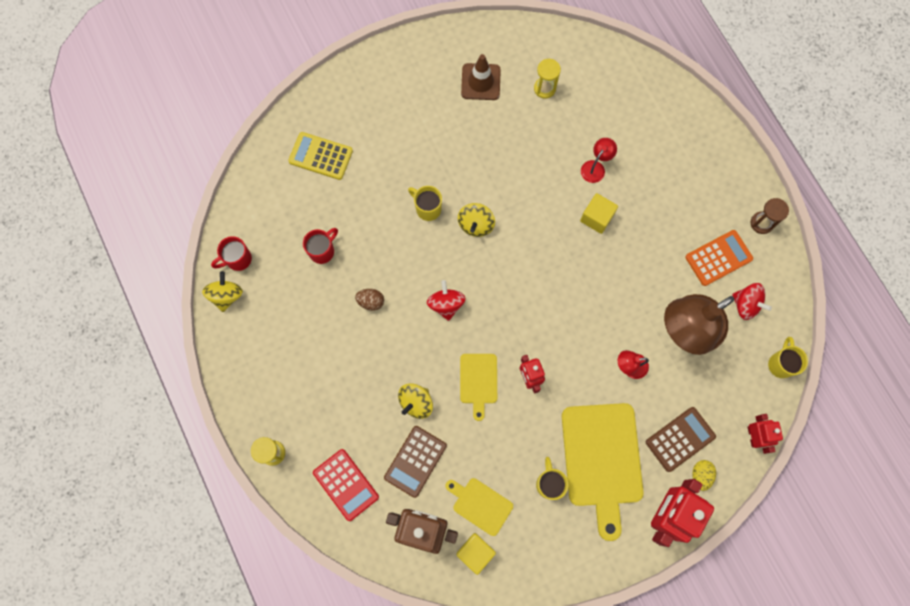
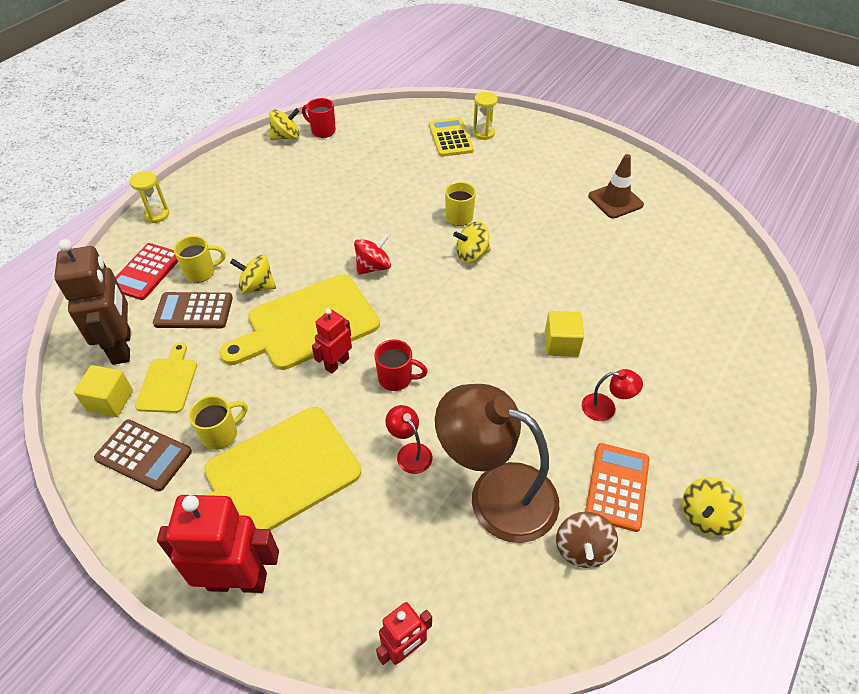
camera: 60 degrees right, 25 degrees down
(322, 251) = (366, 171): red mug -> red mug (396, 379)
(371, 302) = (339, 217): brown egg -> none
(478, 381) = (307, 324): yellow cutting board -> yellow cutting board, size x1.93
(544, 88) = (657, 245): yellow hourglass -> yellow hourglass (483, 133)
(595, 167) = (616, 319): red lamp -> red lamp (606, 408)
(680, 439) = (348, 552): brown calculator -> brown calculator (144, 455)
(700, 475) = (311, 602): yellow egg -> none
(718, 258) = (617, 486): orange calculator -> orange calculator turned 105 degrees counterclockwise
(746, 304) = (582, 549): red spinning top -> brown spinning top
(761, 223) = (705, 516): brown hourglass -> yellow spinning top
(780, 364) = (533, 637): yellow mug -> yellow mug (201, 272)

